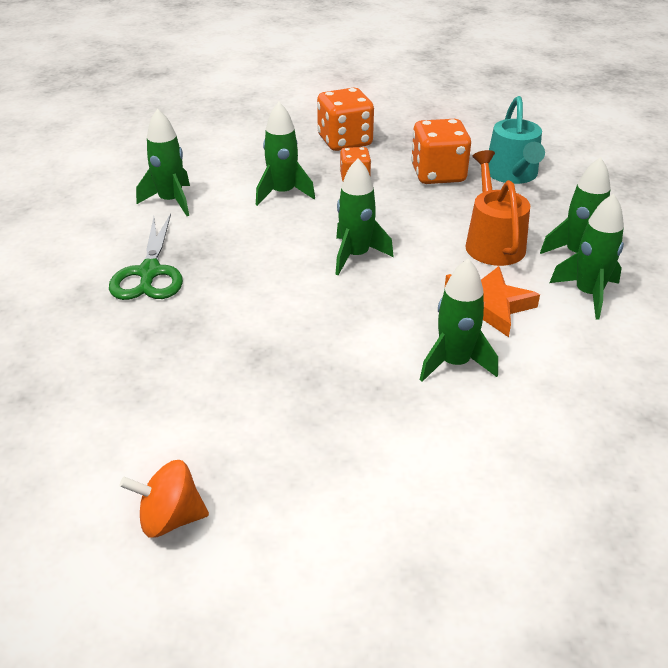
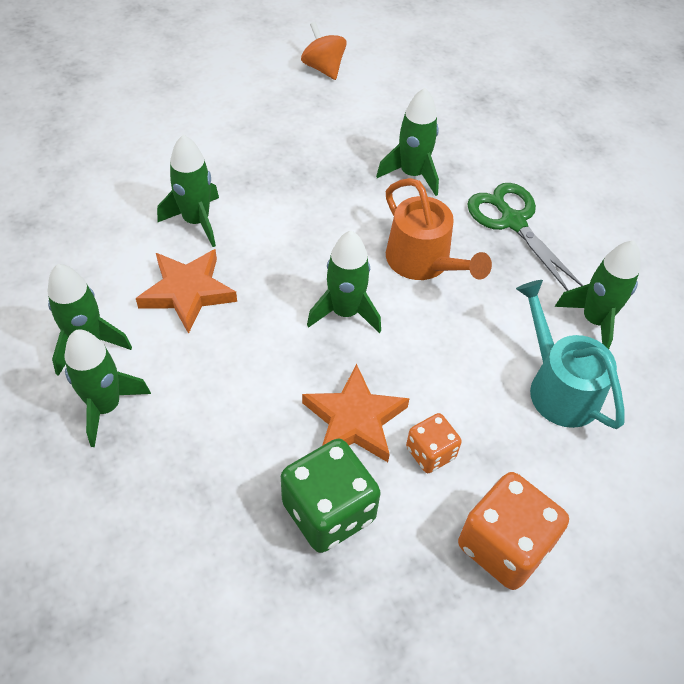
camera: 150 degrees right, 15 degrees up
(170, 518) = (323, 68): orange spinning top -> orange spinning top turned 90 degrees counterclockwise
(283, 193) = (492, 384): green rocket -> green rocket (412, 174)
(393, 202) = (354, 420): none -> orange star
(438, 174) = (328, 511): orange dice -> green dice
(493, 243) = (208, 389): orange watering can -> orange watering can (423, 262)
(512, 174) = (224, 559): turquoise watering can -> turquoise watering can (559, 387)

